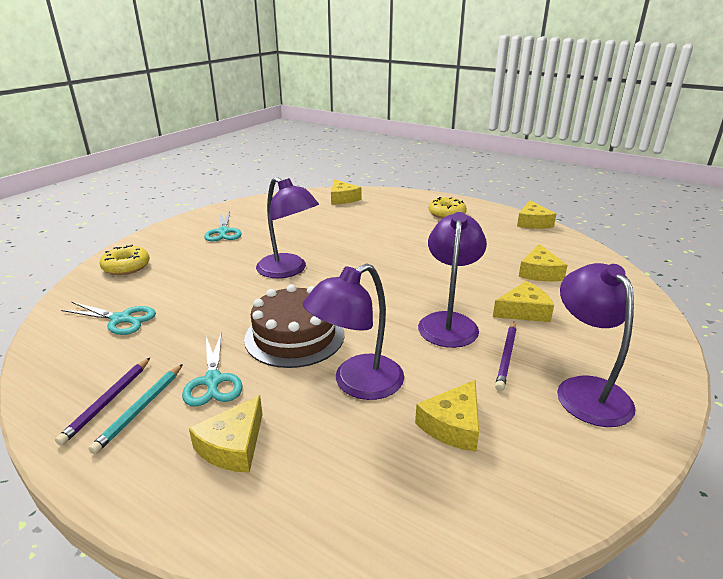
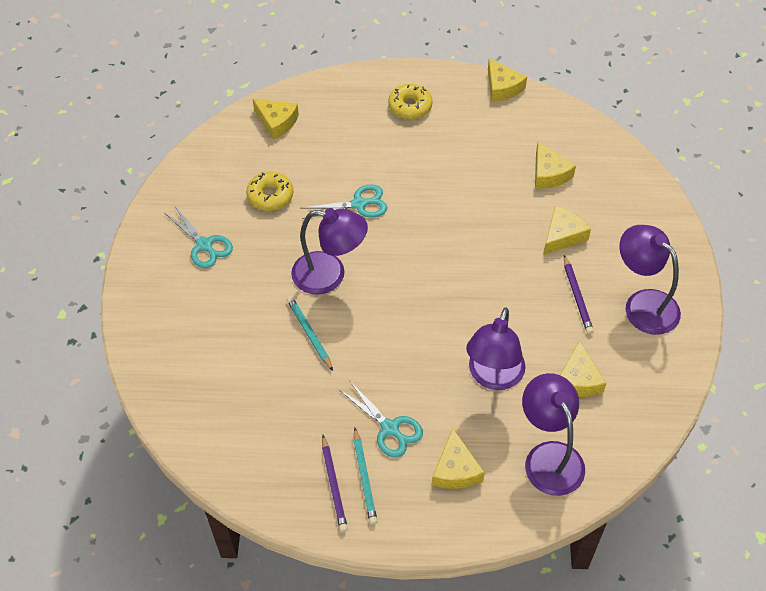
camera: 30 degrees left, 25 degrees up
(120, 319) = (245, 410): turquoise scissors -> turquoise scissors (359, 204)
(126, 267) = (166, 346): yellow donut -> yellow donut (270, 196)
(231, 295) = (309, 333): none -> turquoise pencil
(294, 336) = (409, 354): brown cake -> none
(449, 322) = (514, 278): purple lamp -> purple lamp (549, 456)

